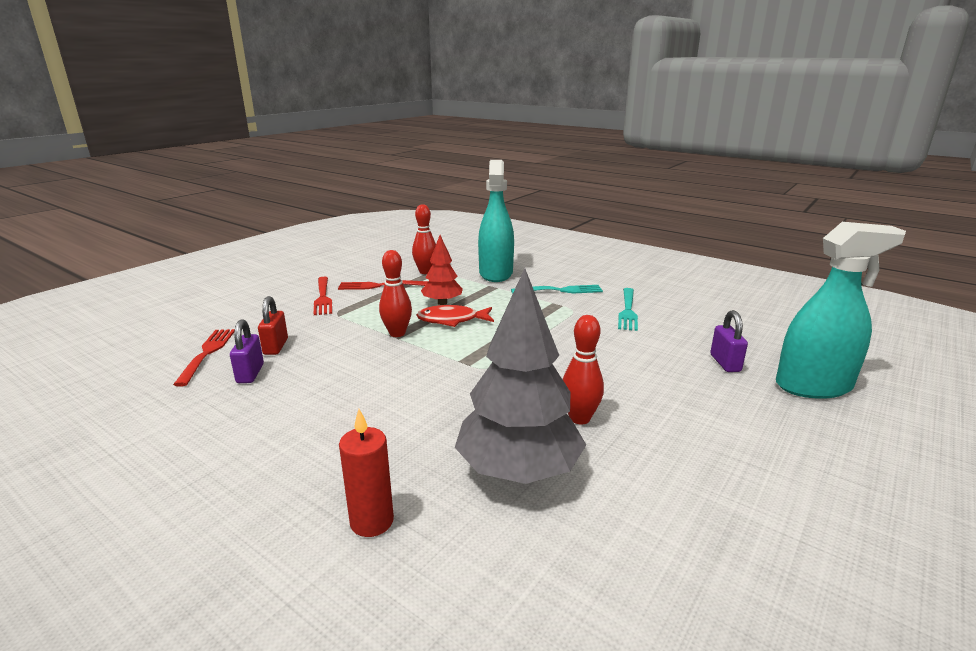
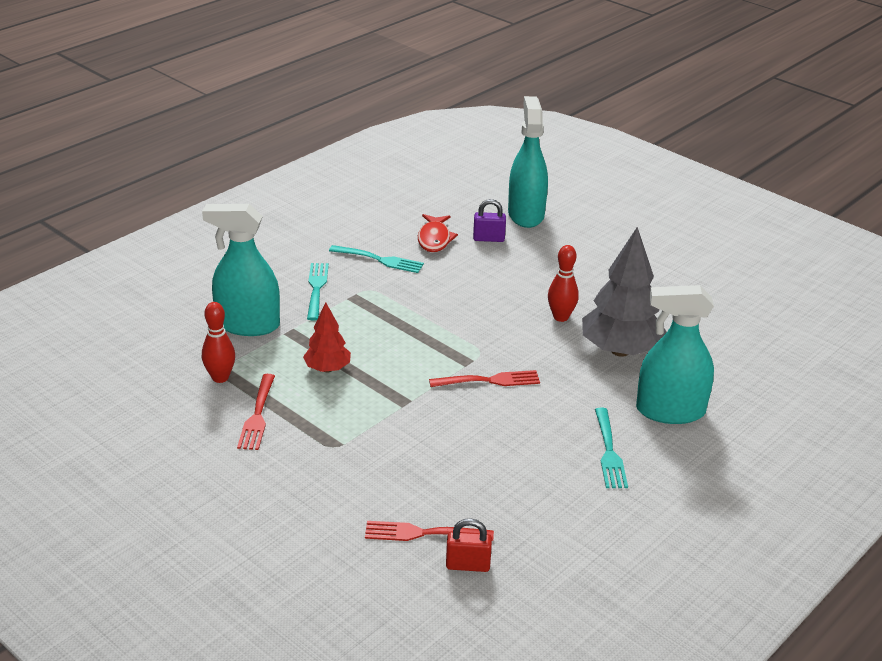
camera: 85 degrees left, 10 degrees up
(250, 374) = (473, 493): purple padlock -> none
(276, 347) = (416, 483): red padlock -> red padlock (468, 565)
(291, 460) = (608, 451): none -> turquoise fork
(322, 297) = (281, 461): red fork -> red fork (488, 381)
(372, 521) = (670, 411): red candle -> turquoise spray bottle
(397, 333) = (400, 401): red bowling pin -> none
(452, 320) = (376, 365): red fish -> red fish (434, 239)

